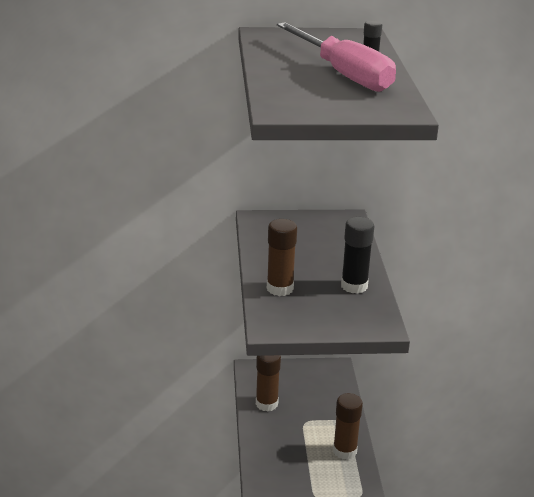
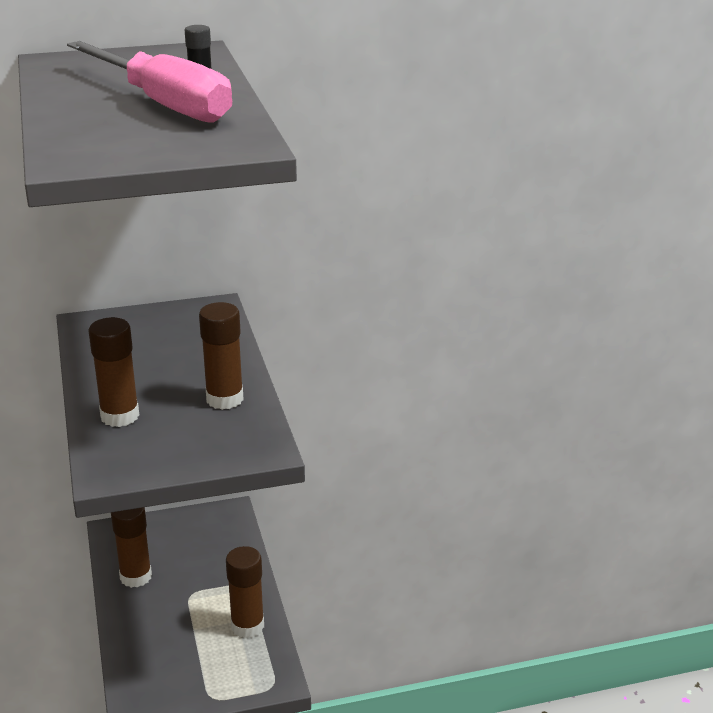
camera: 10 degrees left, 0 degrees up
(354, 286) = (224, 399): black glue stick -> brown glue stick

